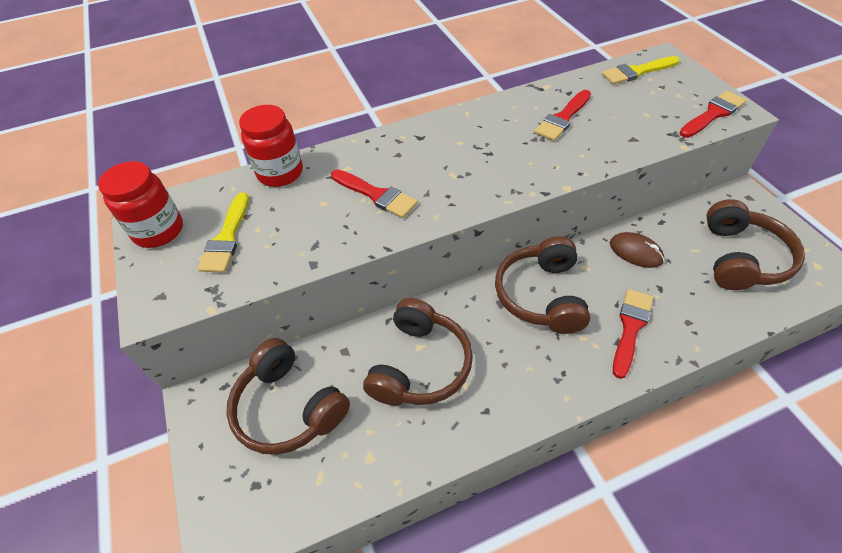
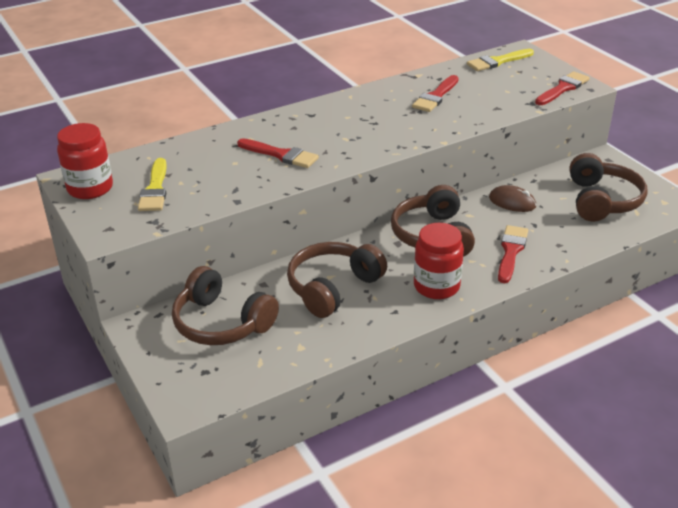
camera: 10 degrees left, 15 degrees down
(280, 173) = (189, 144): red jar -> red jar (436, 286)
(420, 365) = (333, 287): brown headphones -> brown headphones turned 150 degrees counterclockwise

